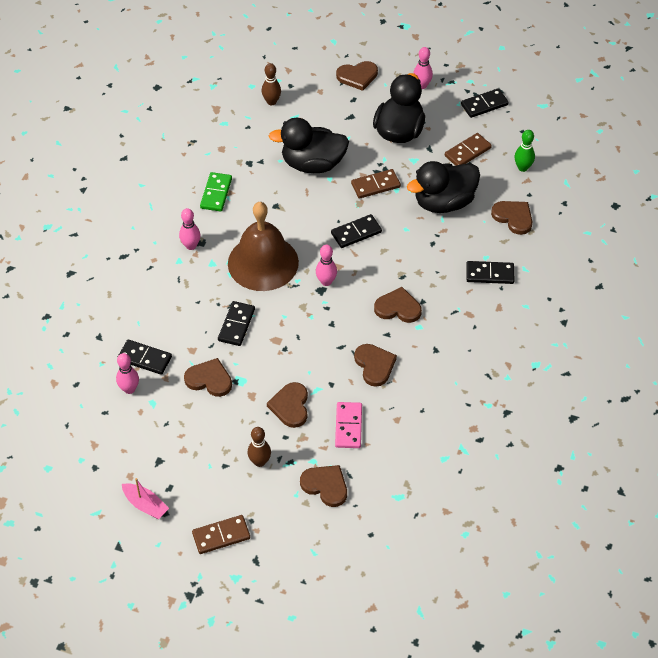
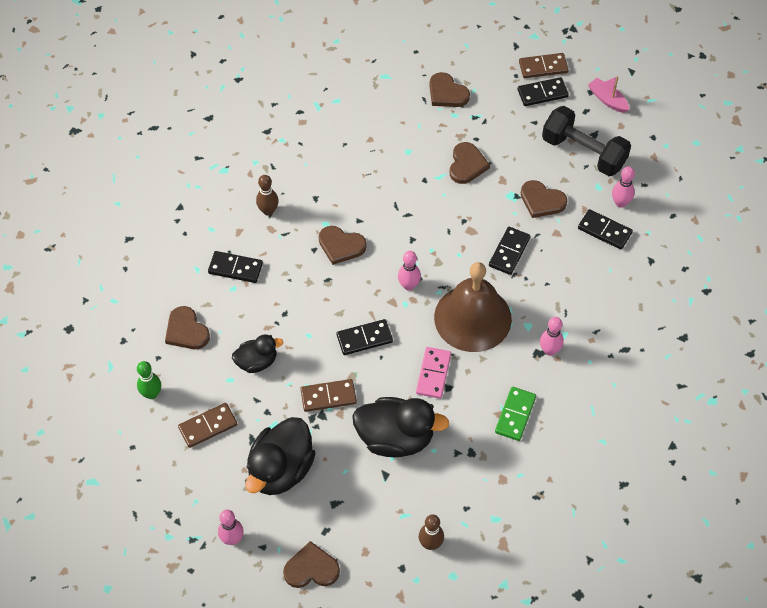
camera: 170 degrees left, 5 degrees up
(169, 438) = (583, 152): none -> black dumbbell
(260, 462) = (502, 120): brown bowling pin -> brown bowling pin (268, 211)
(348, 426) = (416, 139): pink domino -> pink domino (433, 374)
(374, 365) = (379, 191): brown heart -> none
(444, 202) = (257, 362): black duck -> black duck, size x0.57
(484, 105) = (164, 494): black domino -> black domino (542, 93)

